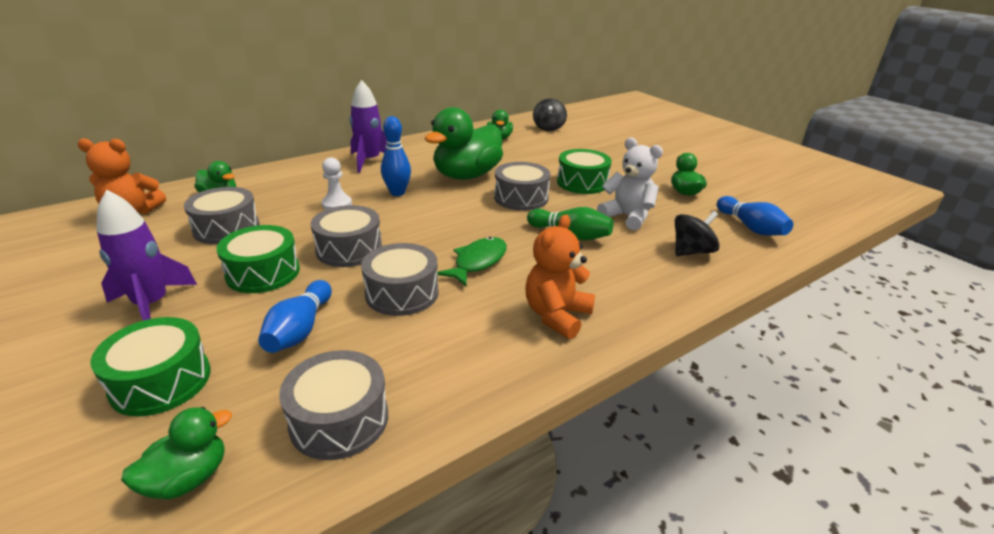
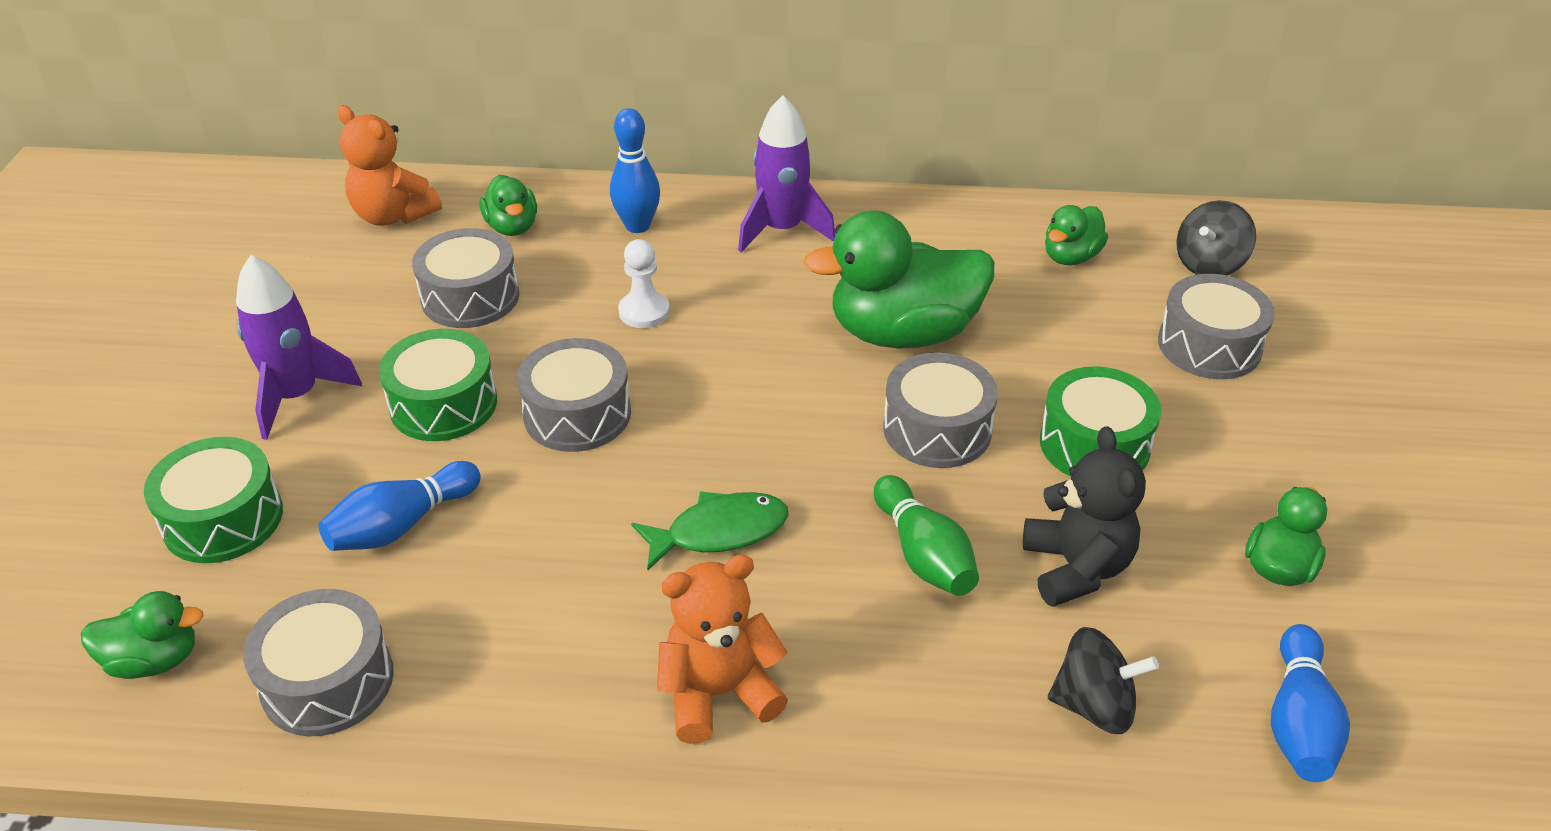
camera: 40 degrees right, 10 degrees up
(397, 193) = (752, 325): blue bowling pin -> blue bowling pin (637, 226)
(402, 293) = (565, 532): grey drum -> grey drum (1209, 345)
(627, 217) = (1076, 568): white teddy bear -> black teddy bear

